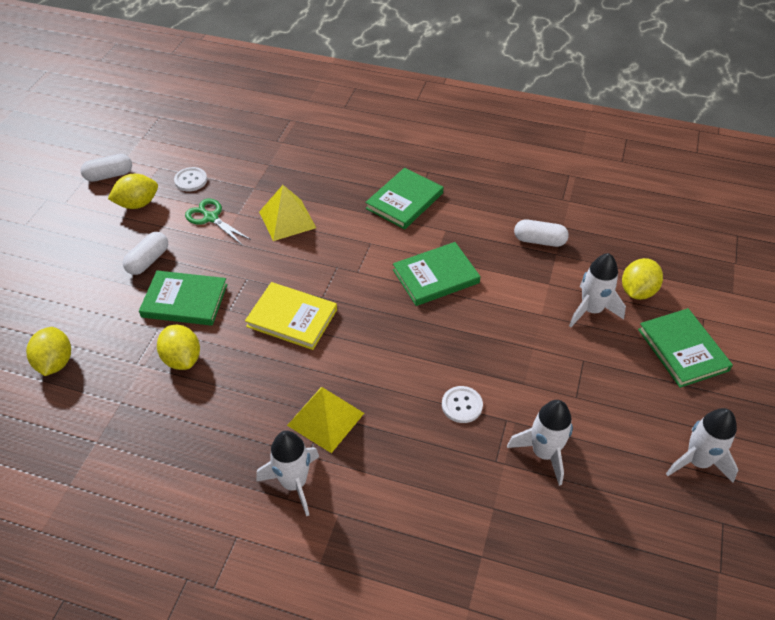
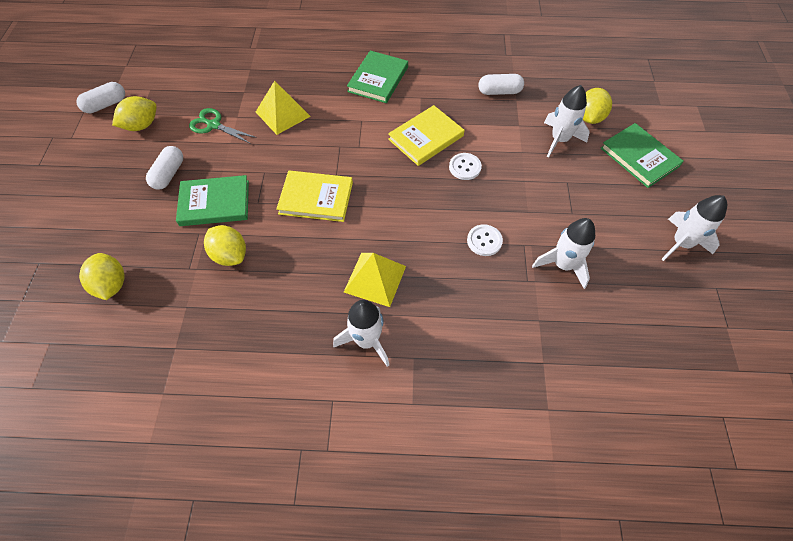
camera: 15 degrees left, 10 degrees up
(191, 180) = (184, 95): white button -> white button (465, 167)
(436, 276) = (426, 138): green book -> yellow book

